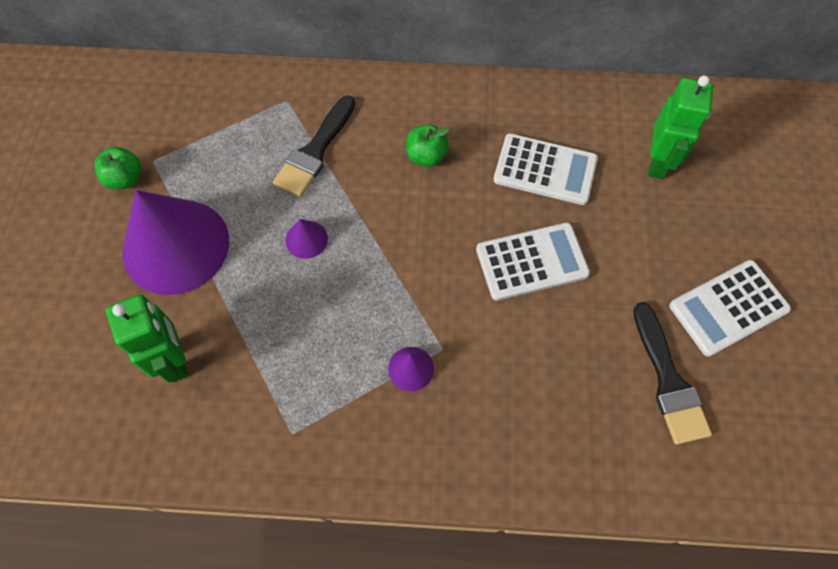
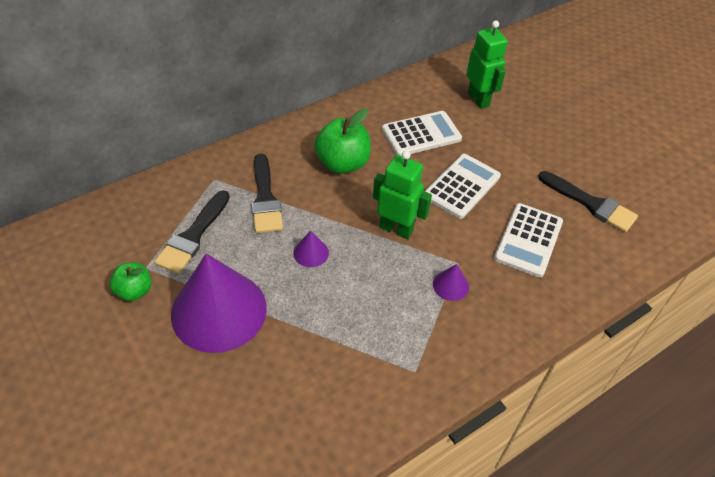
camera: 40 degrees left, 15 degrees down
(175, 360) = (290, 381): green robot -> green robot (396, 229)
(217, 152) = (193, 236): none -> black brush
(426, 156) = (342, 163): green apple -> green apple, size x1.67
(728, 308) = (583, 151): white calculator -> white calculator (528, 240)

